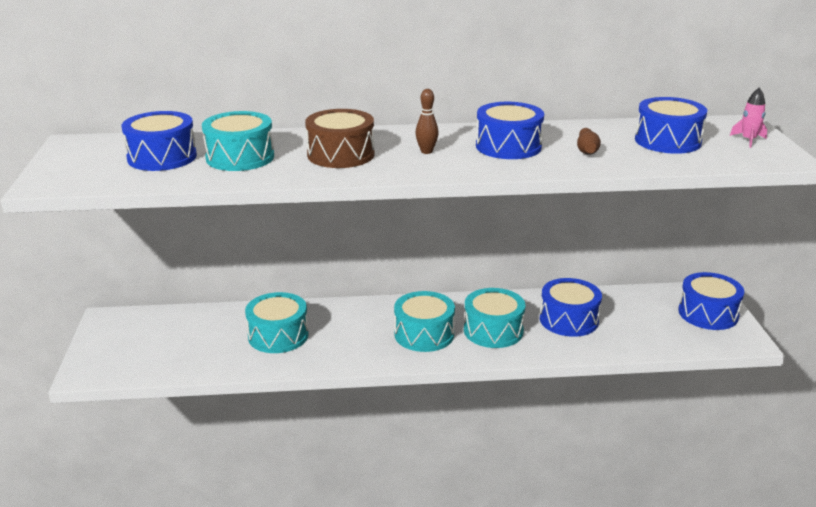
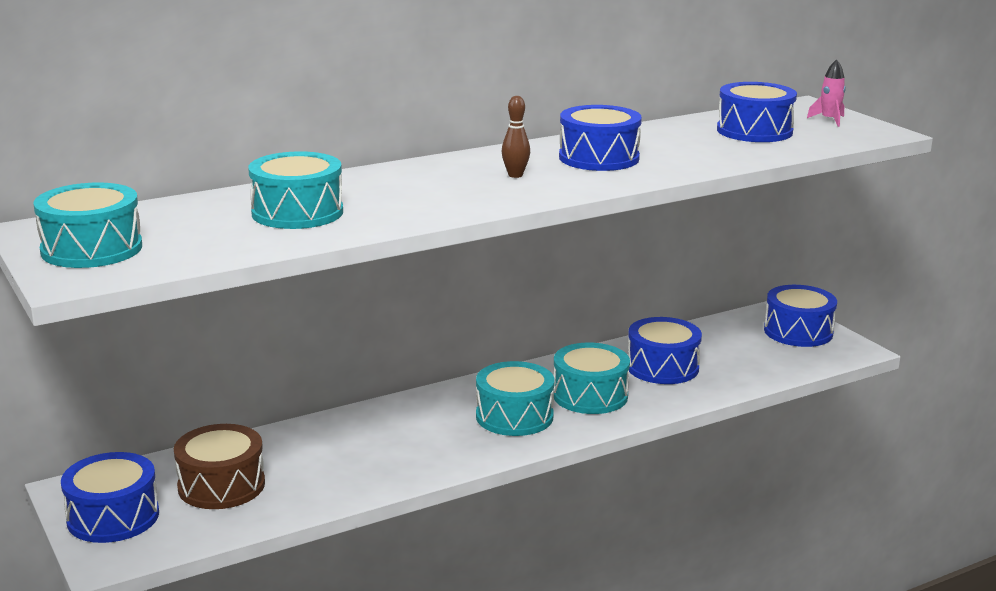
camera: 25 degrees left, 5 degrees down
(162, 157) = (192, 227): blue drum -> blue drum (113, 517)
(278, 335) = (335, 457): turquoise drum -> turquoise drum (92, 249)
(341, 155) = (419, 192): brown drum -> brown drum (221, 485)
(587, 150) = (685, 150): brown bowling pin -> none

